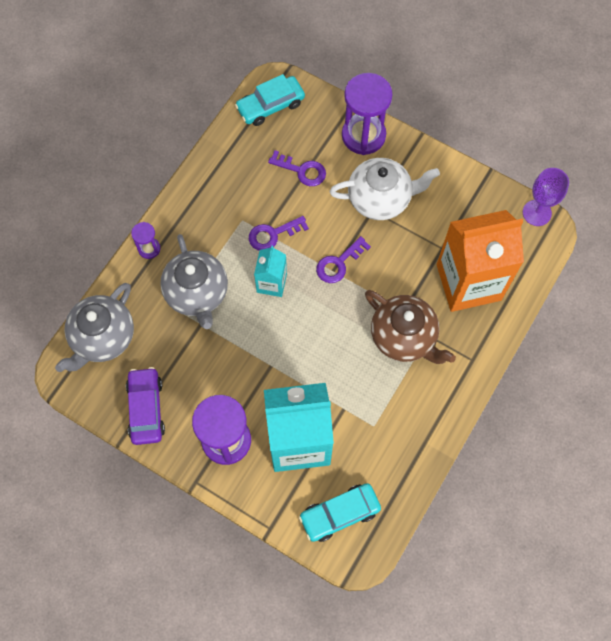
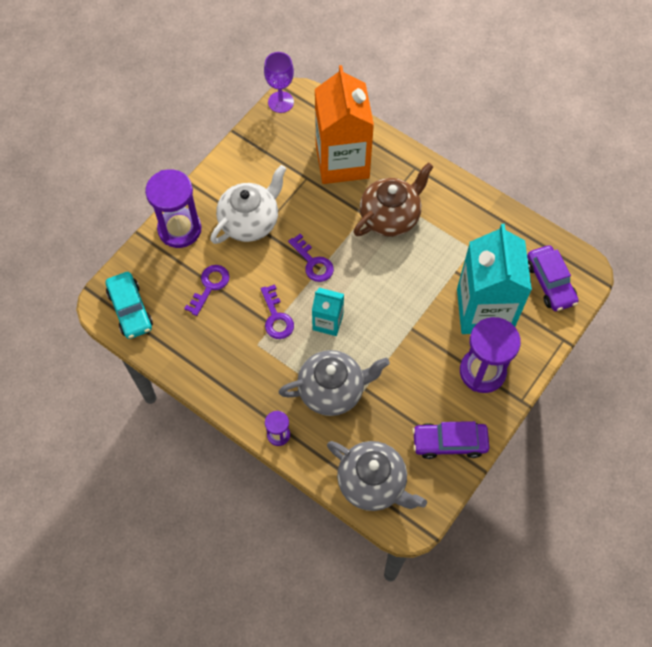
camera: 85 degrees left, 5 degrees down
(339, 514) = (550, 283): turquoise car -> purple car
(380, 199) = (250, 221): white teapot -> white teapot turned 45 degrees clockwise

